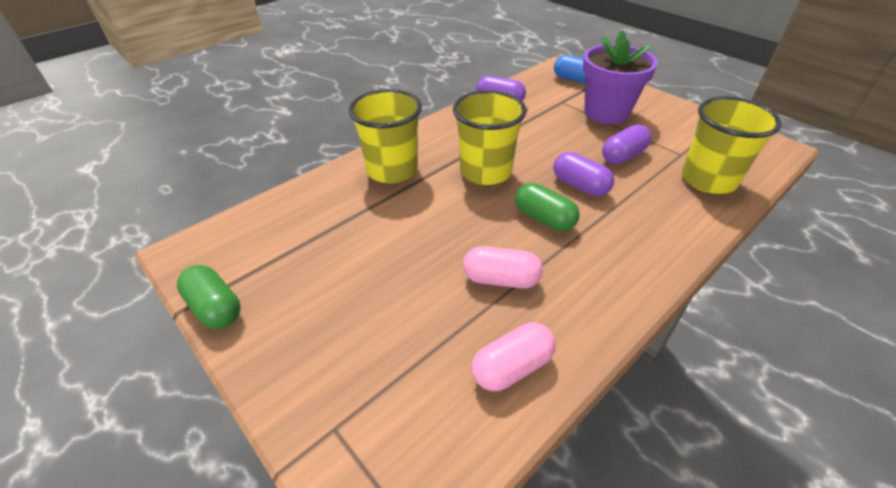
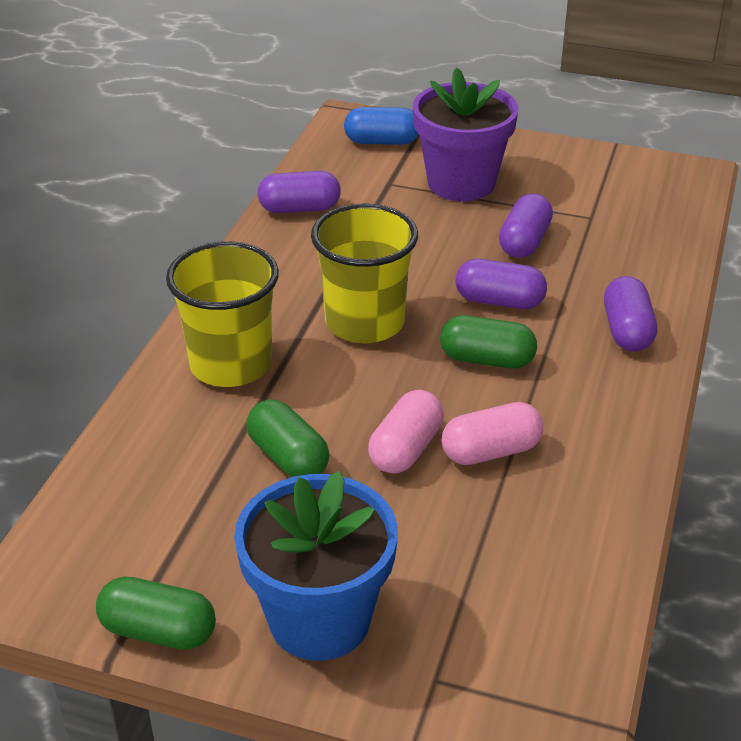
camera: 30 degrees left, 5 degrees down
(303, 345) = (319, 619): none -> blue flower pot
(376, 233) = (288, 457): none -> green capsule
(512, 367) = (573, 538): pink capsule -> pink capsule (406, 449)
(658, 233) = (627, 331): none -> purple capsule
(708, 180) = (641, 243): yellow cup -> none

